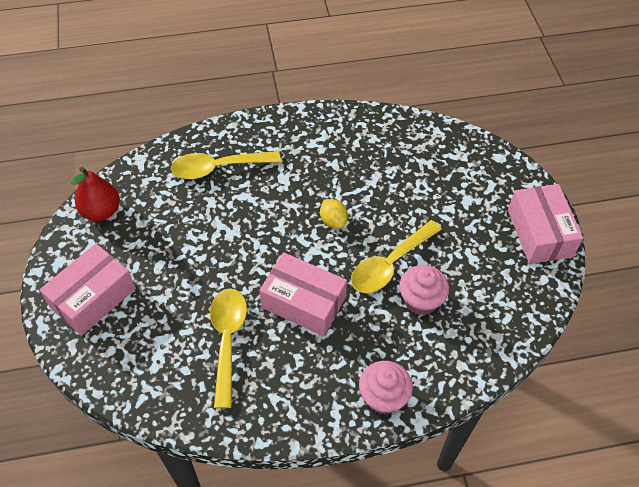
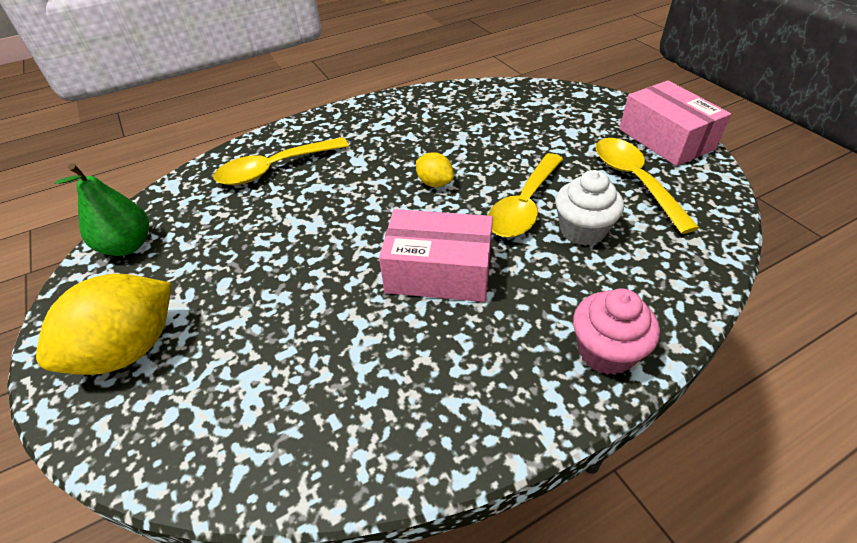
camera: 15 degrees left, 10 degrees down
(93, 298) = (129, 349): pink box -> yellow lemon
(101, 211) = (127, 246): red pear -> green pear
(227, 340) = (351, 345): yellow spoon -> yellow spoon (634, 181)
(420, 300) = (582, 230): pink cupcake -> white cupcake

